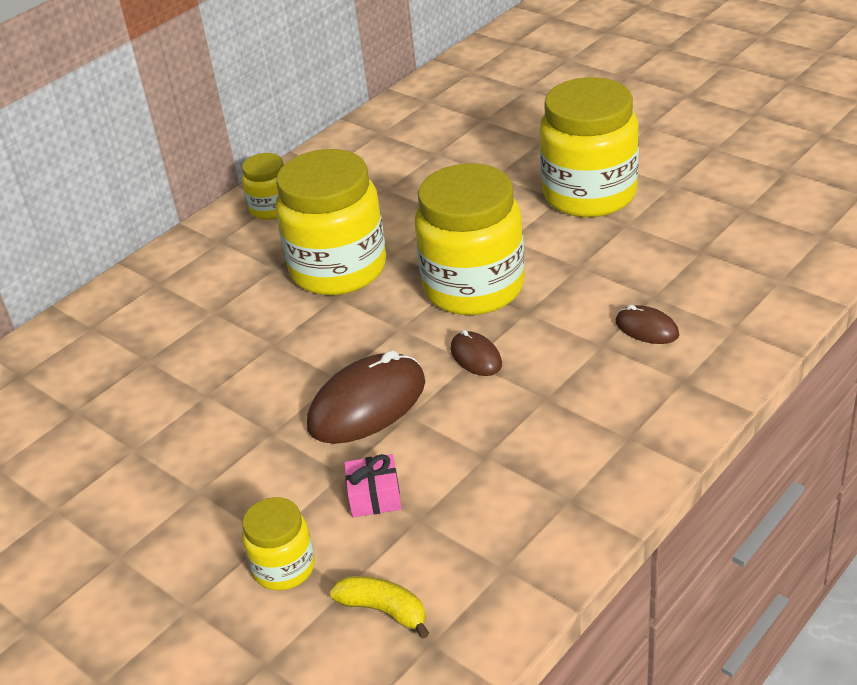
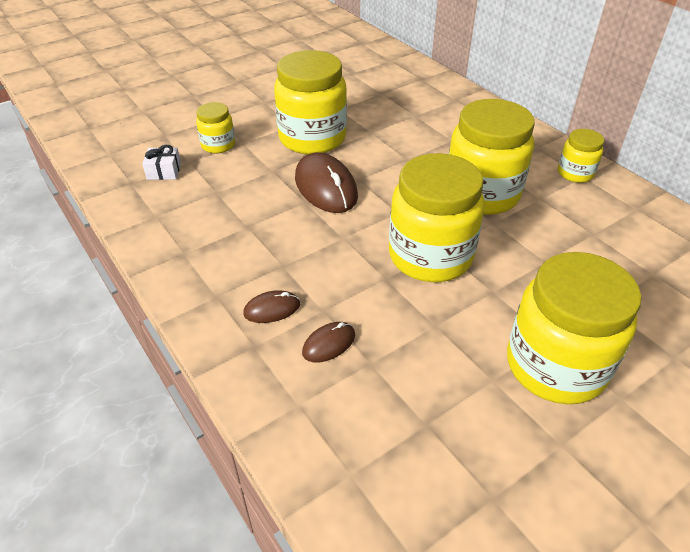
camera: 100 degrees right, 5 degrees up
(237, 454) = (312, 138): none -> yellow jar
(374, 496) = (245, 179): pink gift -> none
(384, 610) = (164, 171): yellow banana -> white gift
(476, 357) = (346, 241): brown mouse -> brown mouse (272, 309)

